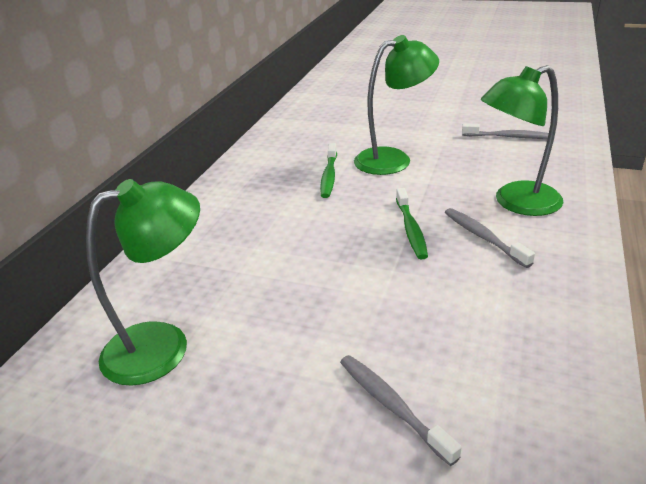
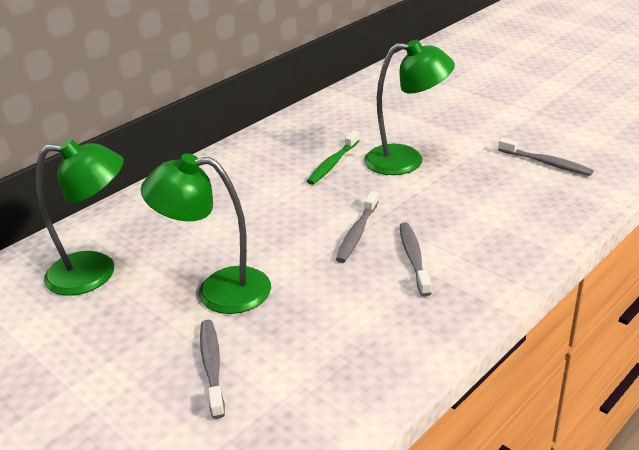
camera: 25 degrees right, 0 degrees up
(411, 229) = (357, 233): green toothbrush -> grey toothbrush
(516, 203) = (479, 234): green lamp -> green lamp (218, 291)

